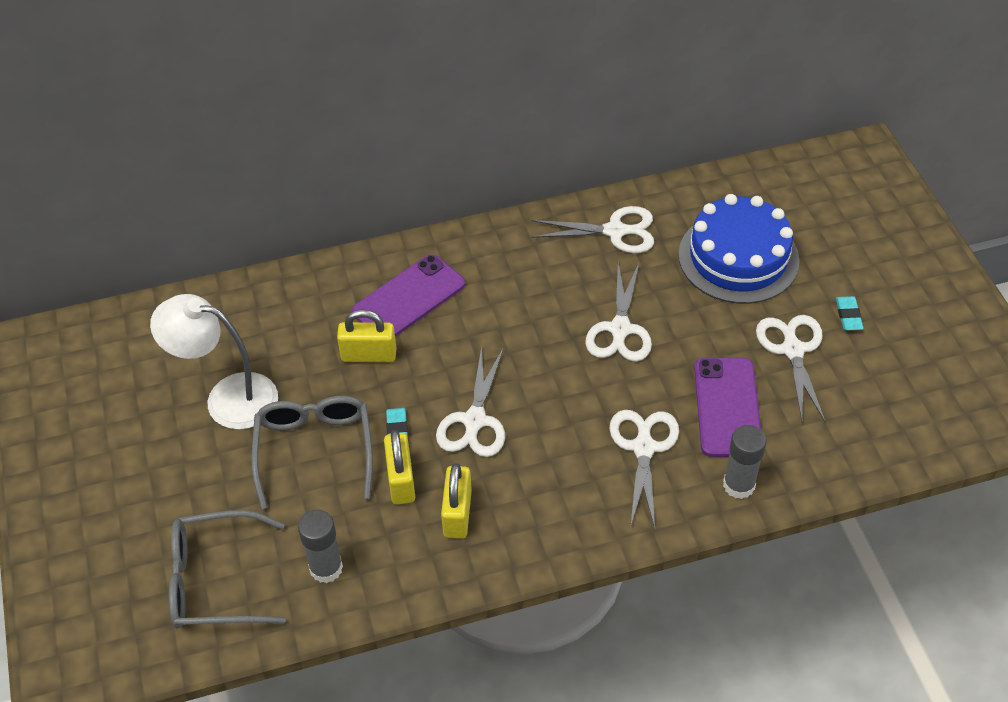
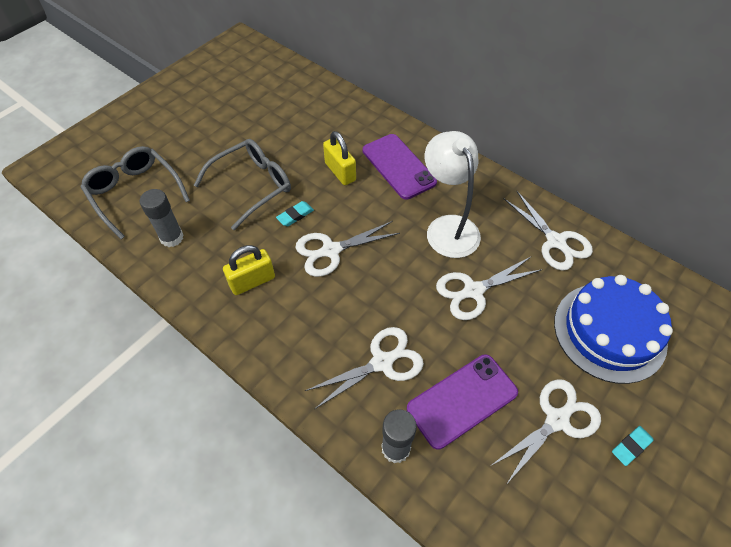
camera: 55 degrees right, 5 degrees up
(227, 398) = (261, 130): white lamp -> white lamp (448, 227)
(401, 480) = (258, 238): yellow padlock -> none
(409, 298) = (398, 166): purple phone -> purple phone turned 45 degrees clockwise

